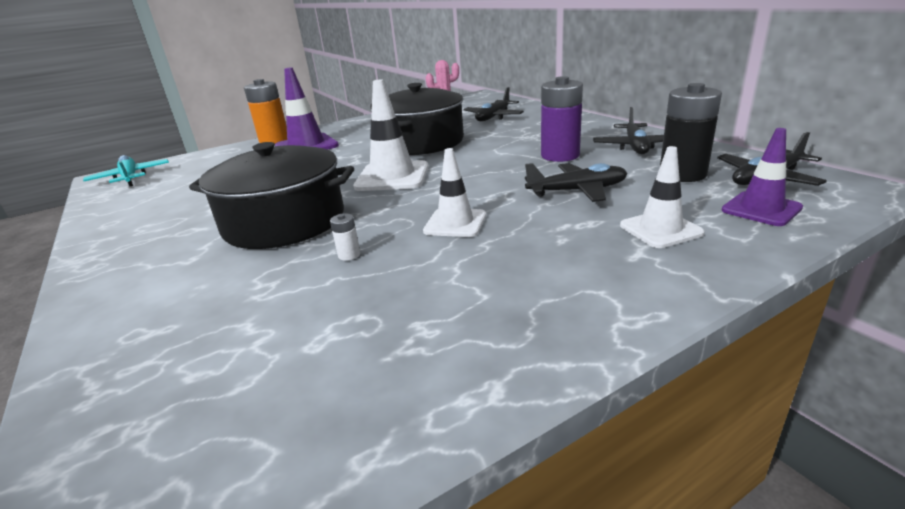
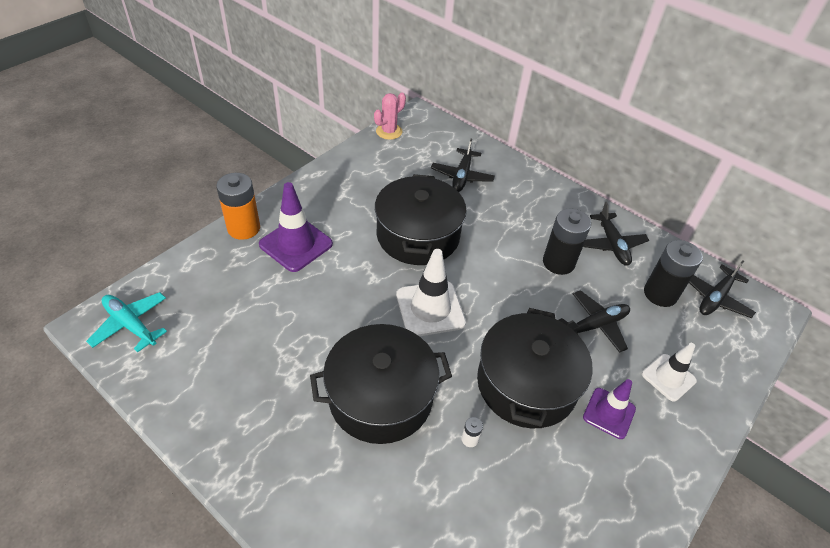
camera: 25 degrees left, 20 degrees up
(455, 223) = (526, 384): white traffic cone -> black pot
(560, 155) = (558, 262): purple battery -> black battery
(761, 209) = (721, 344): purple traffic cone -> purple traffic cone (609, 413)

